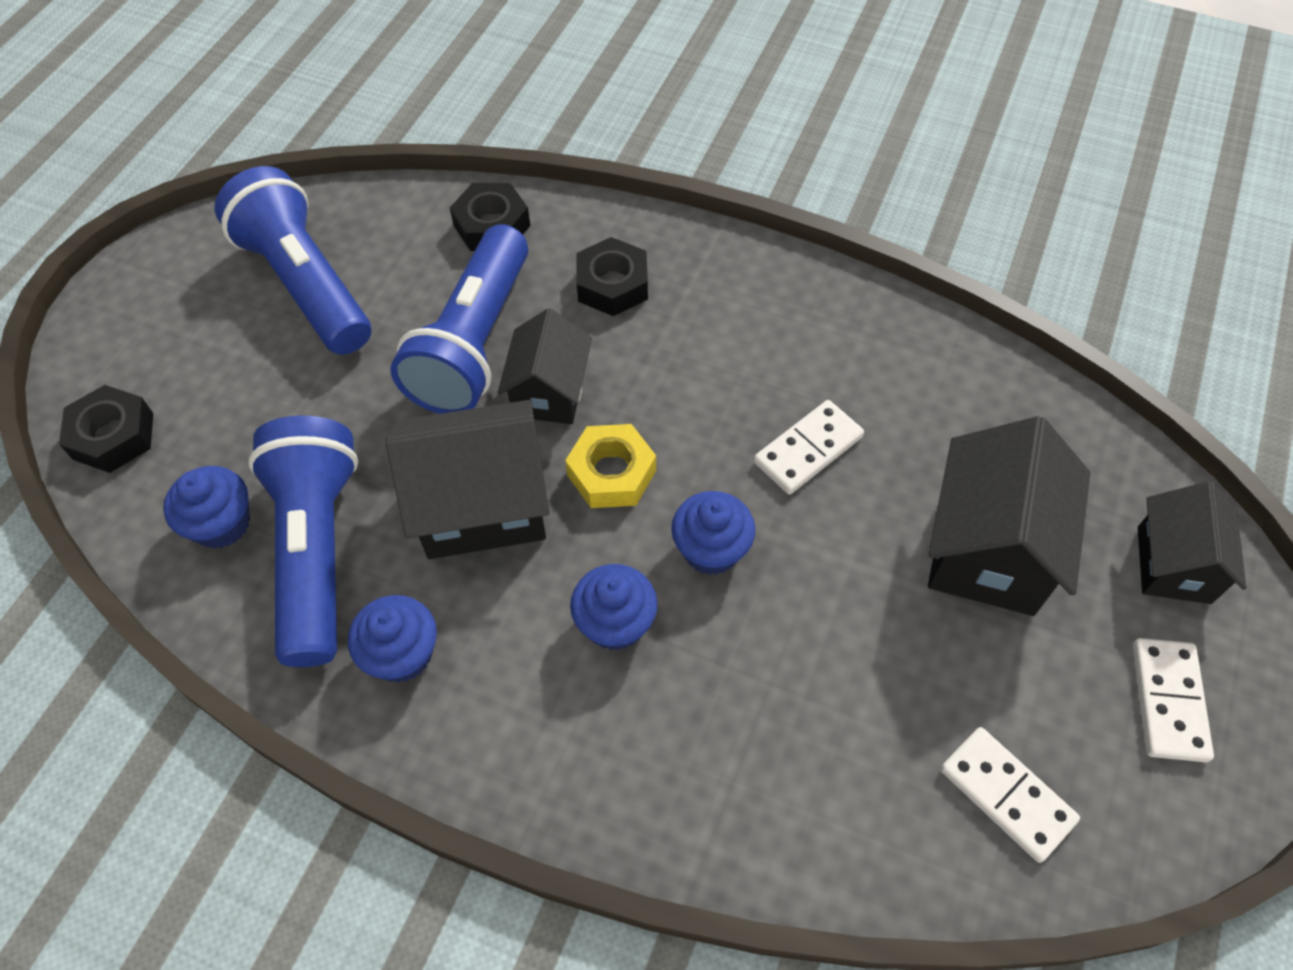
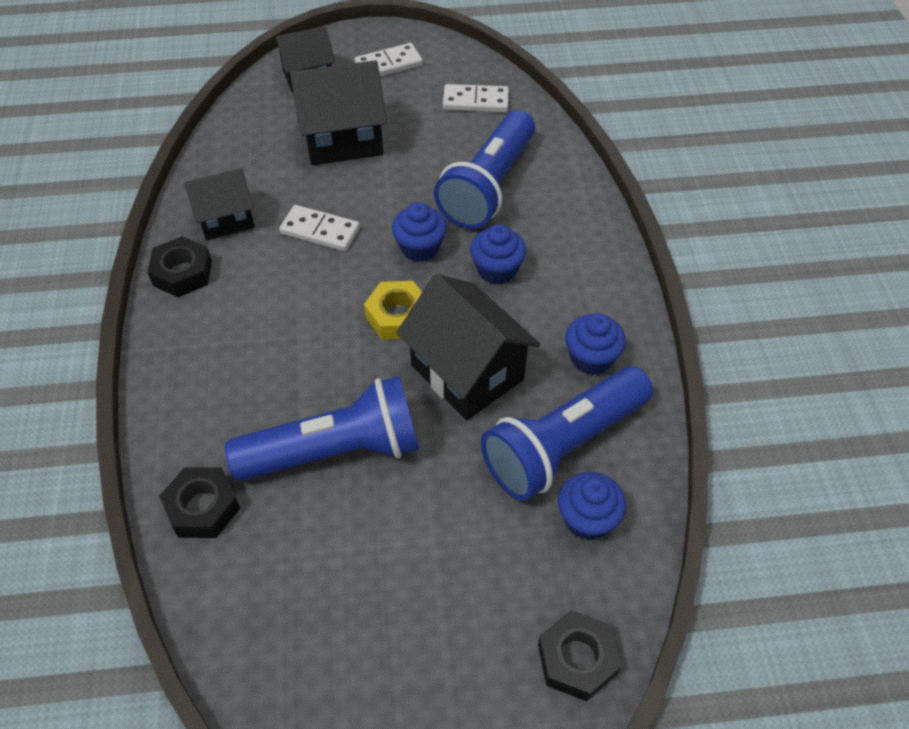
camera: 120 degrees left, 5 degrees down
(306, 284) = (341, 617): blue flashlight -> blue flashlight (488, 186)
(549, 392) = (354, 381): black house -> black house (226, 220)
(612, 285) = (230, 390): black nut -> black nut (182, 273)
(1006, 795) = (475, 101): white domino -> white domino turned 75 degrees clockwise

